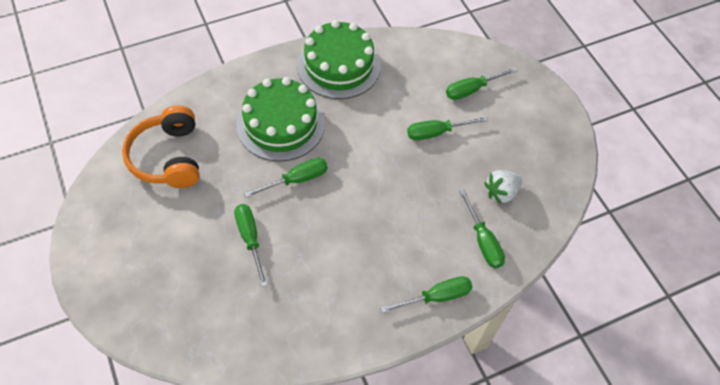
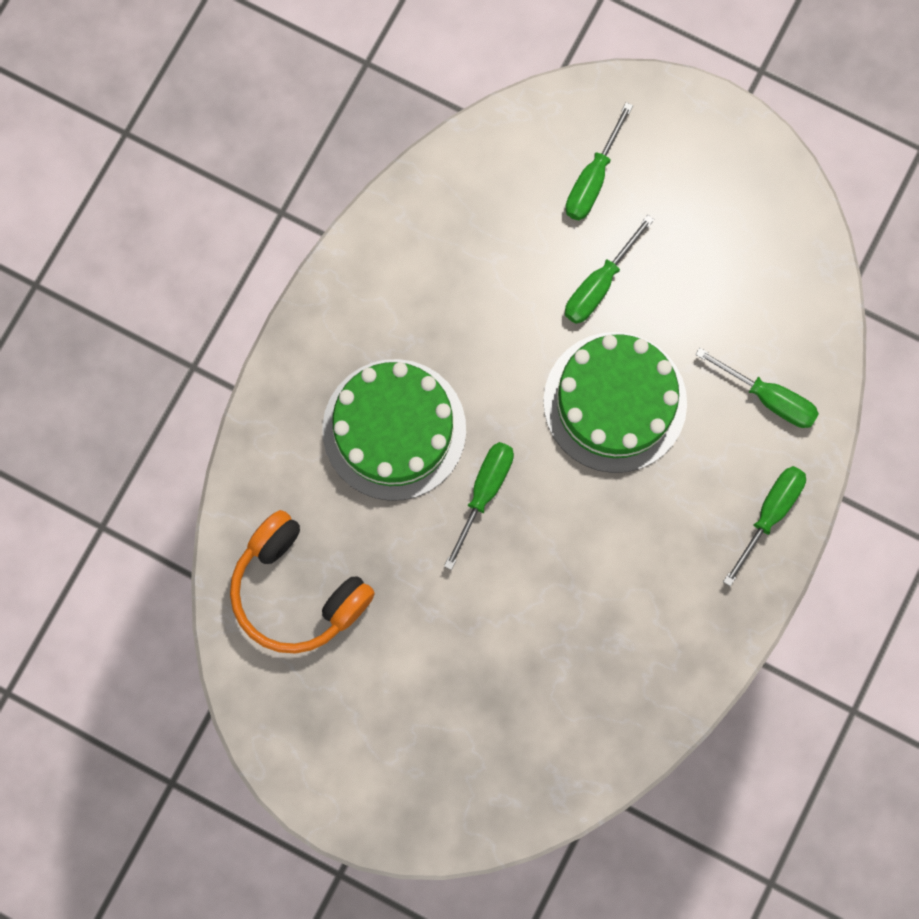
camera: 35 degrees left, 20 degrees up
(250, 239) = (499, 615): green screwdriver -> none
(339, 66) = (390, 278): green cake -> green cake (615, 402)
(501, 192) = (741, 312): white strawberry -> none

